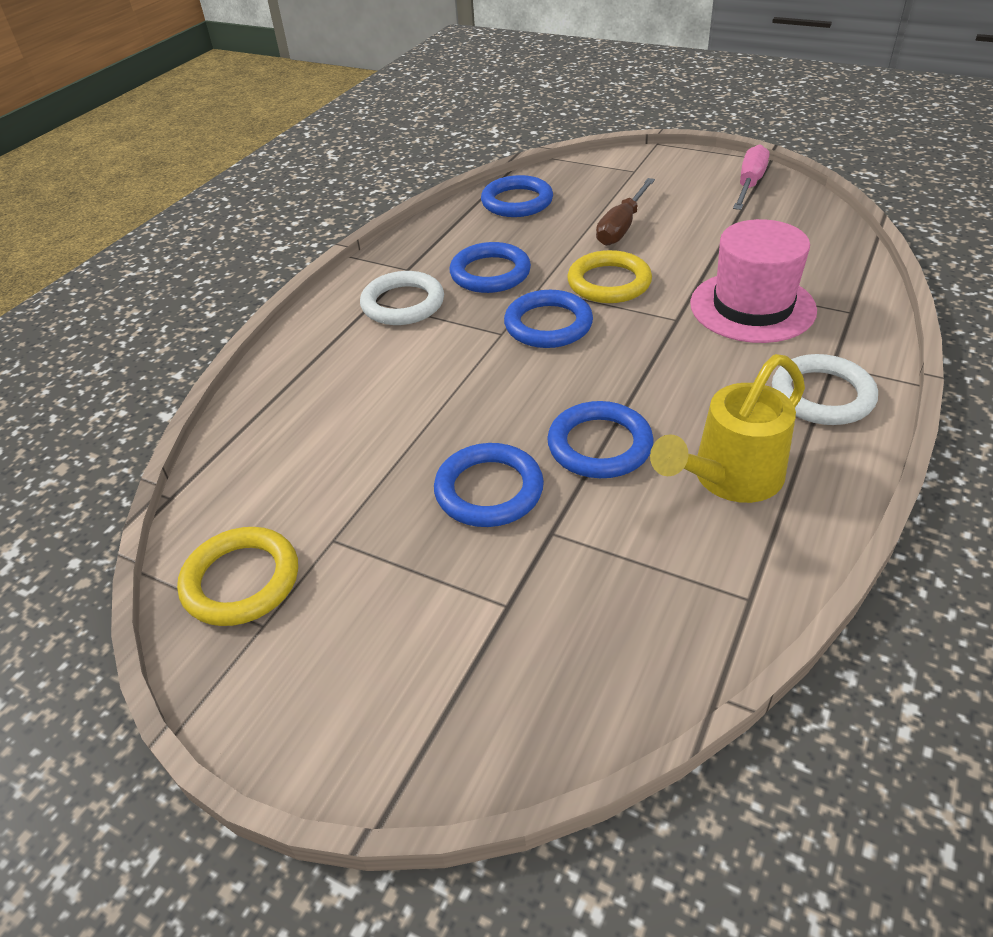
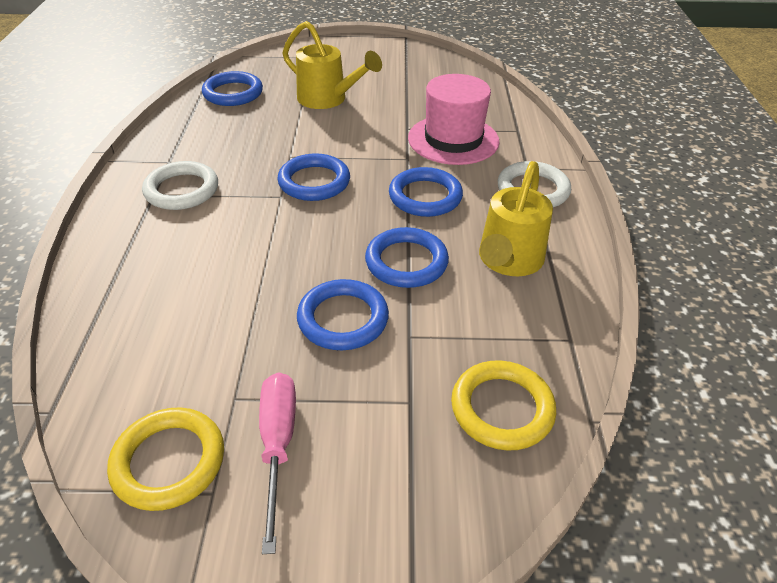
camera: 30 degrees left, 0 degrees up
(490, 273) = (243, 152): blue ring -> blue ring (425, 196)
(609, 282) = (342, 141): yellow ring -> yellow ring (502, 408)
(622, 227) = (327, 99): brown screwdriver -> yellow watering can
(749, 184) = (401, 55): pink screwdriver -> pink screwdriver (278, 445)

